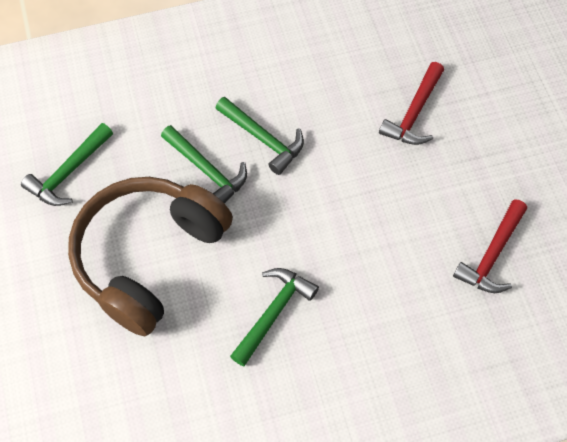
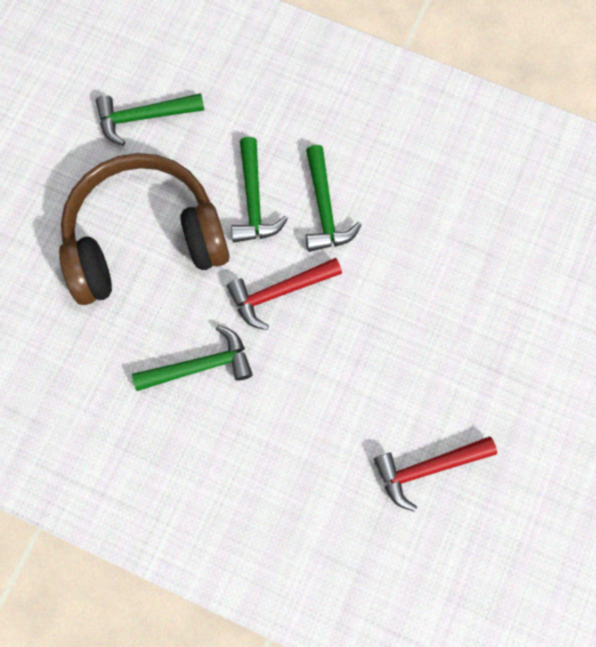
camera: 40 degrees right, 10 degrees up
(414, 113) = (478, 287): red hammer -> red hammer (279, 293)

